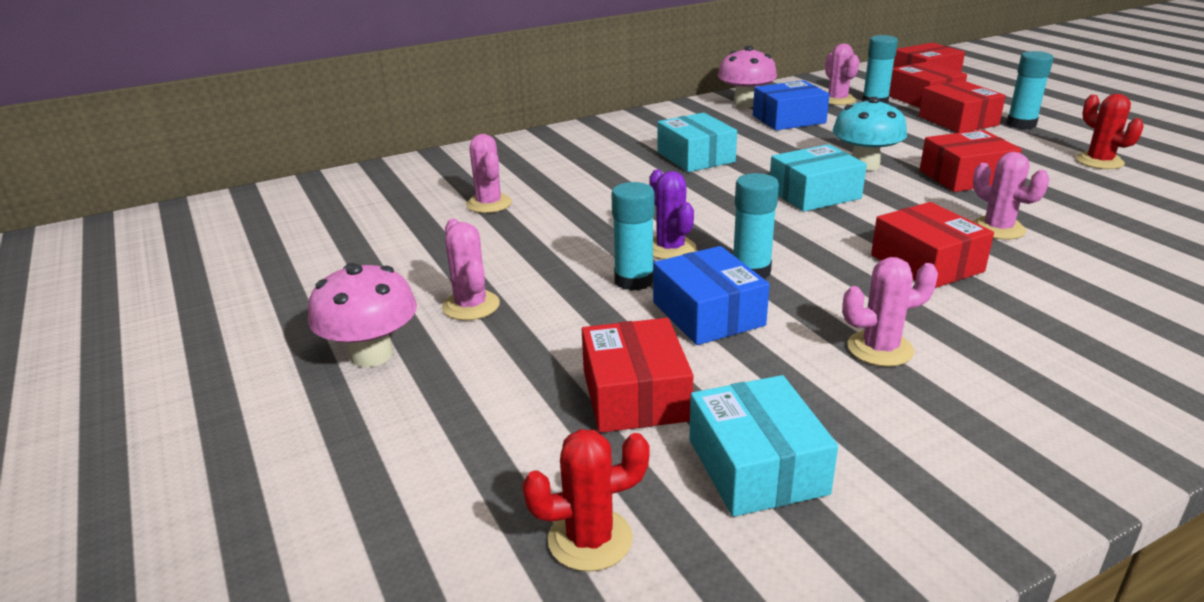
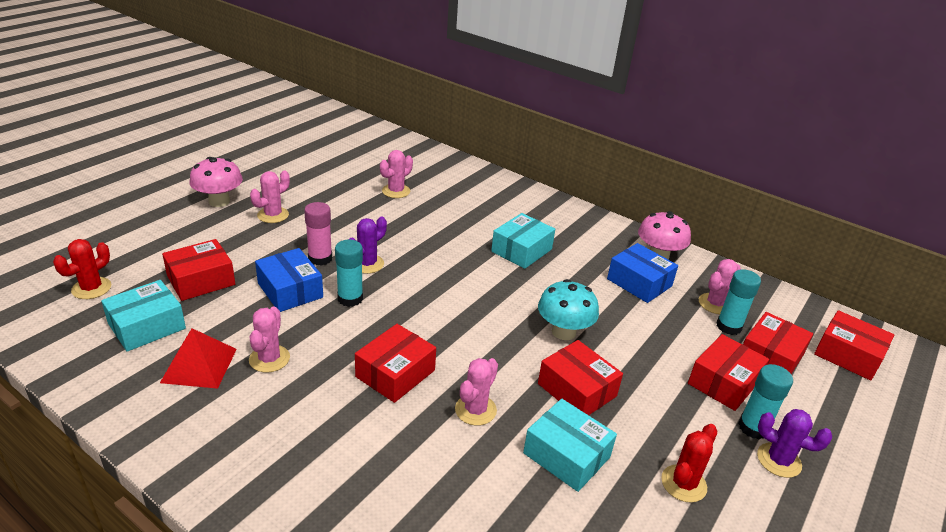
camera: 60 degrees right, 5 degrees up
(590, 539) = (91, 288): red cactus -> red cactus turned 75 degrees clockwise
(634, 280) = (320, 258): turquoise glue stick -> pink glue stick
(708, 314) = (290, 290): blue box -> blue box turned 75 degrees counterclockwise
(814, 194) = (487, 311): turquoise box -> turquoise box (566, 455)
(880, 349) = (269, 359): pink cactus -> pink cactus turned 45 degrees clockwise
(885, 415) = (199, 365): none -> red pyramid
(1063, 125) = (778, 460): none -> purple cactus

